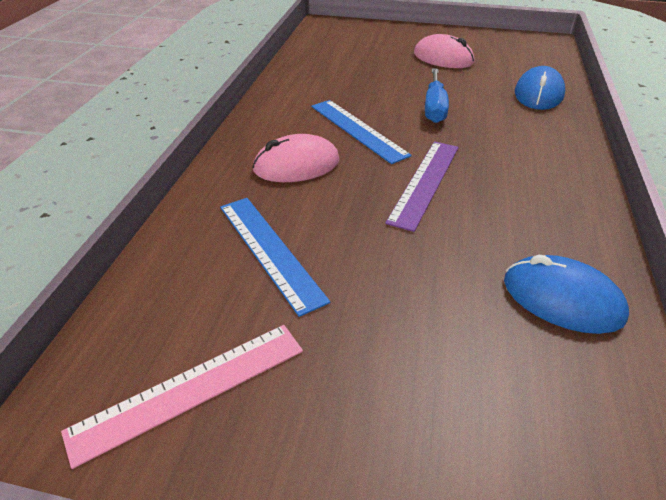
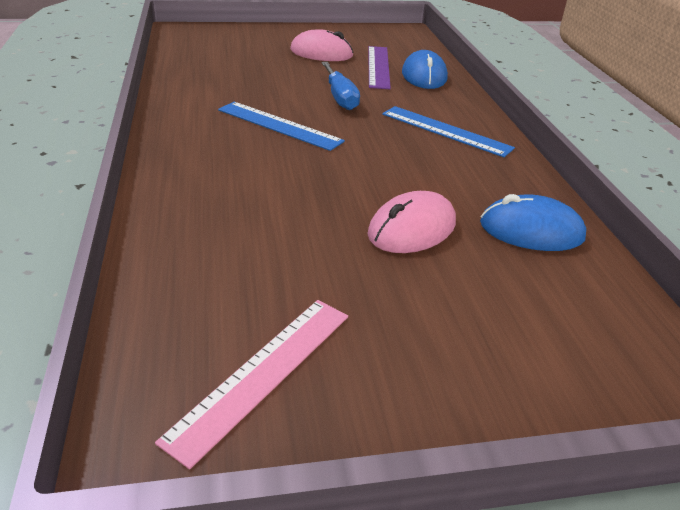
camera: 25 degrees left, 5 degrees down
(270, 251) = (261, 243): blue ruler -> blue ruler (445, 131)
(296, 165) = (238, 165): pink mouse -> pink mouse (411, 229)
(425, 182) = (370, 161): purple ruler -> purple ruler (378, 67)

